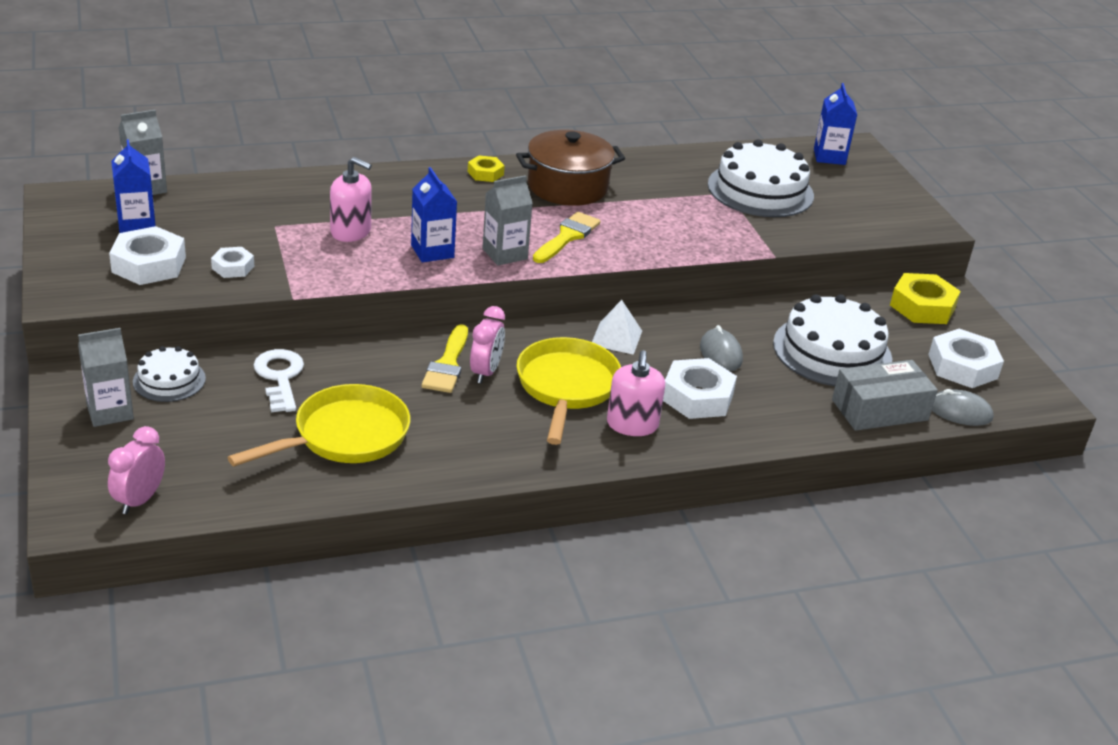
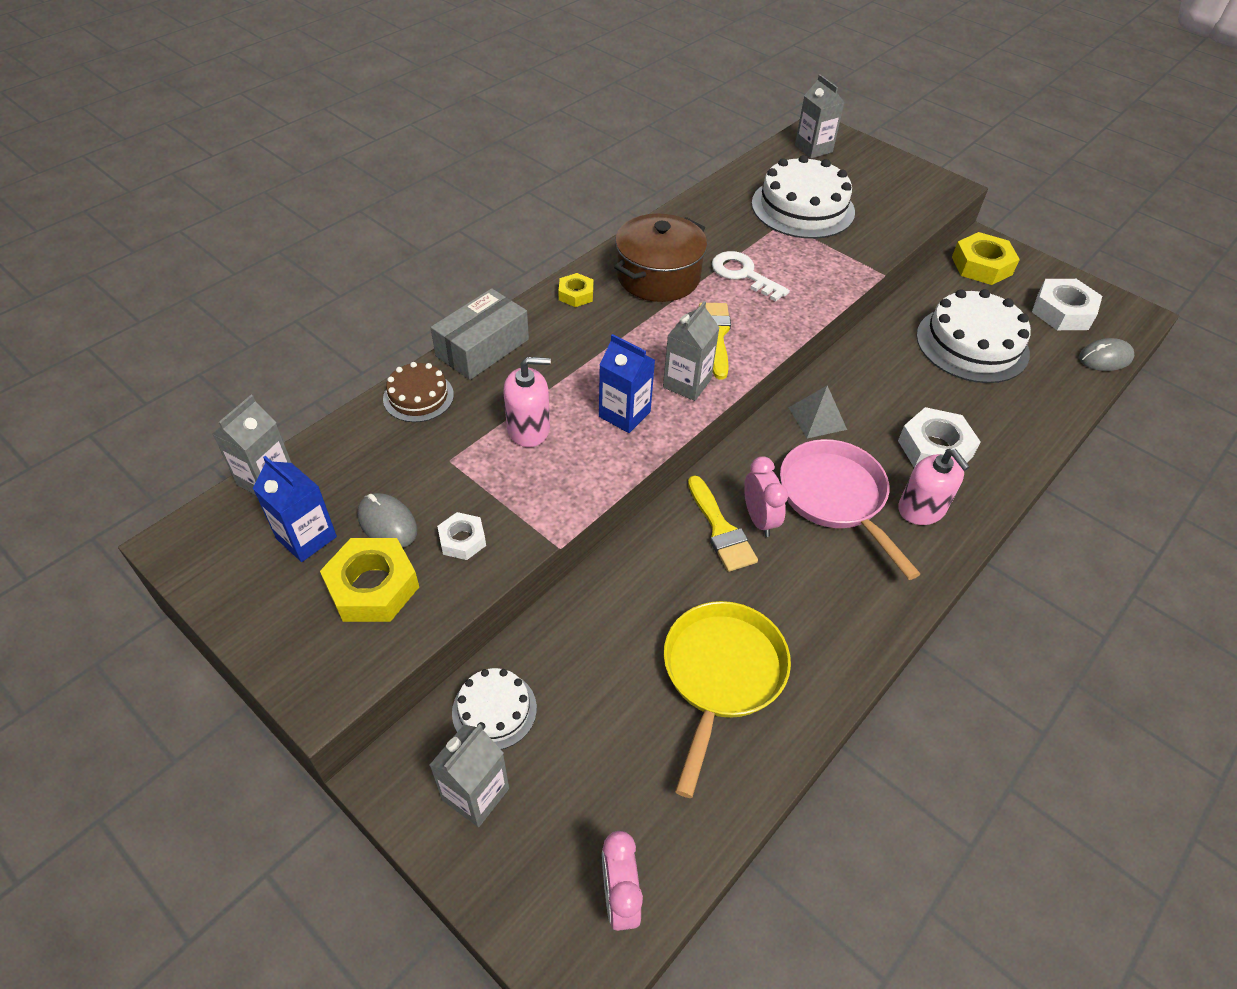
camera: 30 degrees left, 15 degrees up
(149, 264) = (373, 586): white nut -> yellow nut
(280, 377) = (595, 638): white key -> white key (743, 274)
(295, 185) = (418, 396): none -> brown cake
(566, 387) = (836, 498): yellow pan -> pink pan
(616, 337) = (817, 418): white pyramid -> grey pyramid
(720, 353) = (905, 391): grey mouse -> grey mouse (387, 523)
(829, 156) = (813, 149): blue carton -> grey carton
(879, 410) = (1058, 387): grey box -> grey box (482, 348)

